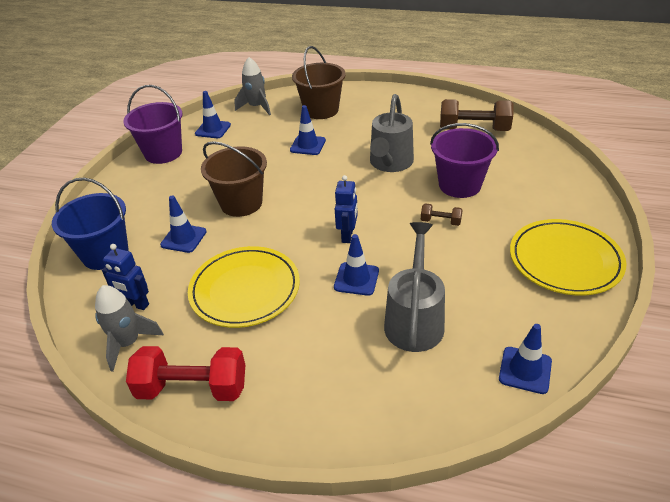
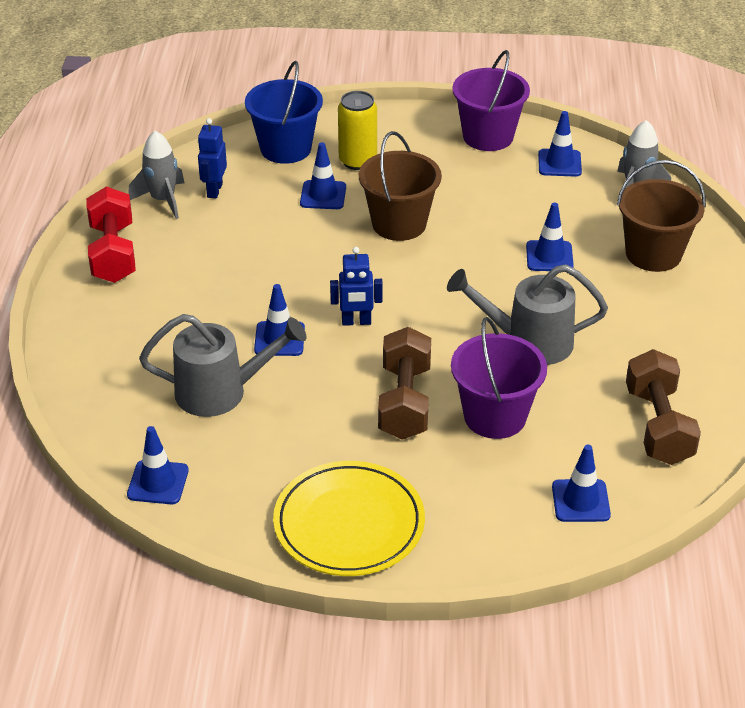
camera: 75 degrees right, 0 degrees up
(150, 215) = (357, 161): none -> yellow can
(245, 290) = (247, 258): yellow plate -> none
(440, 221) = (404, 402): brown dumbbell -> brown dumbbell, size x2.09
(537, 163) = (580, 501): none -> blue traffic cone

